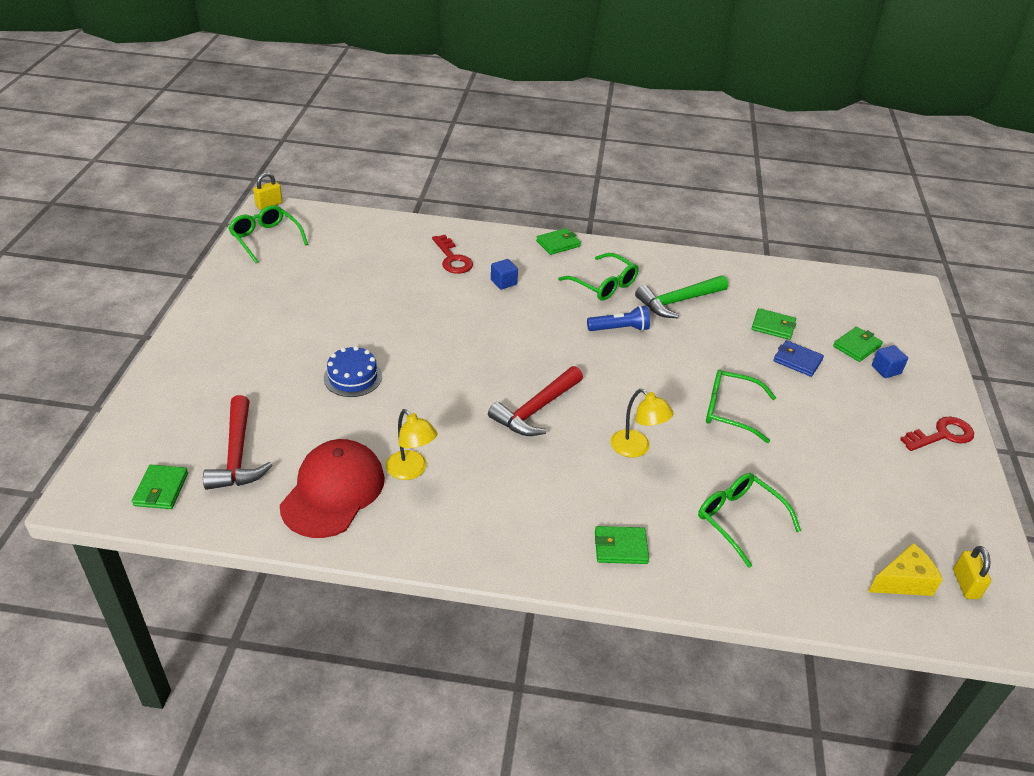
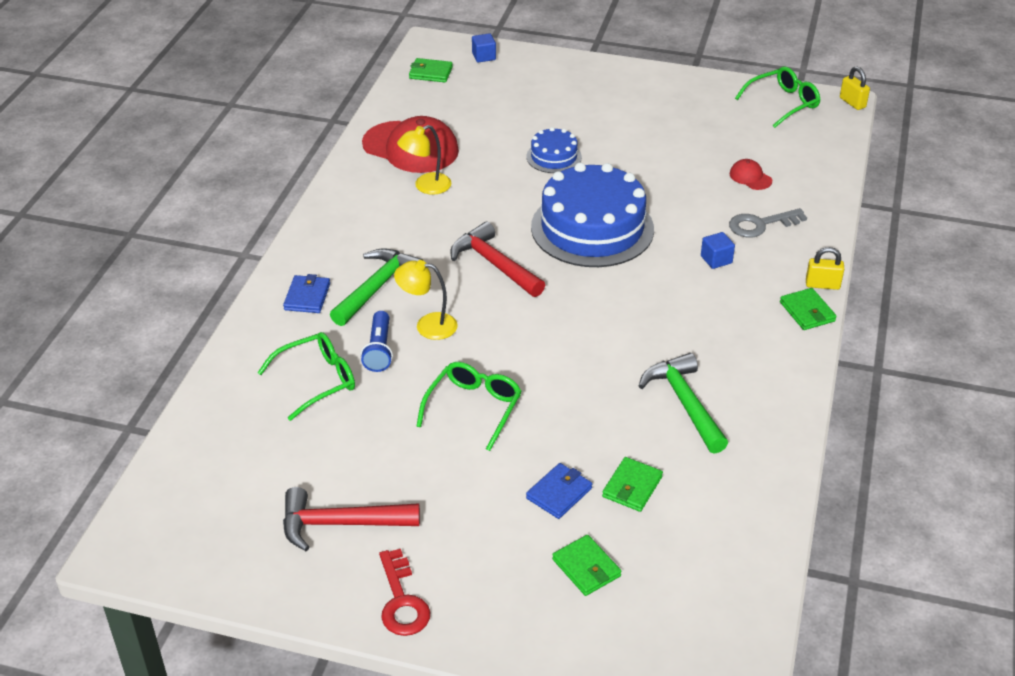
camera: 100 degrees right, 0 degrees up
(237, 455) = (461, 102): red hammer -> red hammer (340, 524)
(384, 261) = (750, 177): none -> red cap
(452, 259) = (761, 224): red key -> grey key
(470, 349) = (592, 228): none -> blue cake
(590, 492) = (377, 287): none -> green hammer
(603, 285) = (717, 341): green glasses -> none
(619, 329) = (627, 342): blue flashlight -> blue flashlight (379, 350)
(620, 547) = (307, 297): green wallet -> blue wallet
(636, 448) = (427, 325): yellow lamp -> yellow lamp turned 45 degrees clockwise
(886, 370) = (534, 585): blue cube -> blue cube (484, 56)
(903, 581) = (206, 483): yellow cheese -> none
(965, 584) = (186, 534): yellow padlock -> yellow padlock (822, 285)

